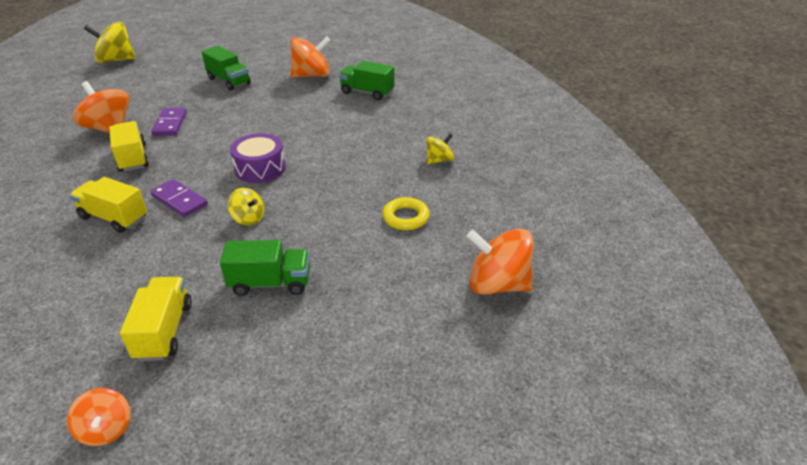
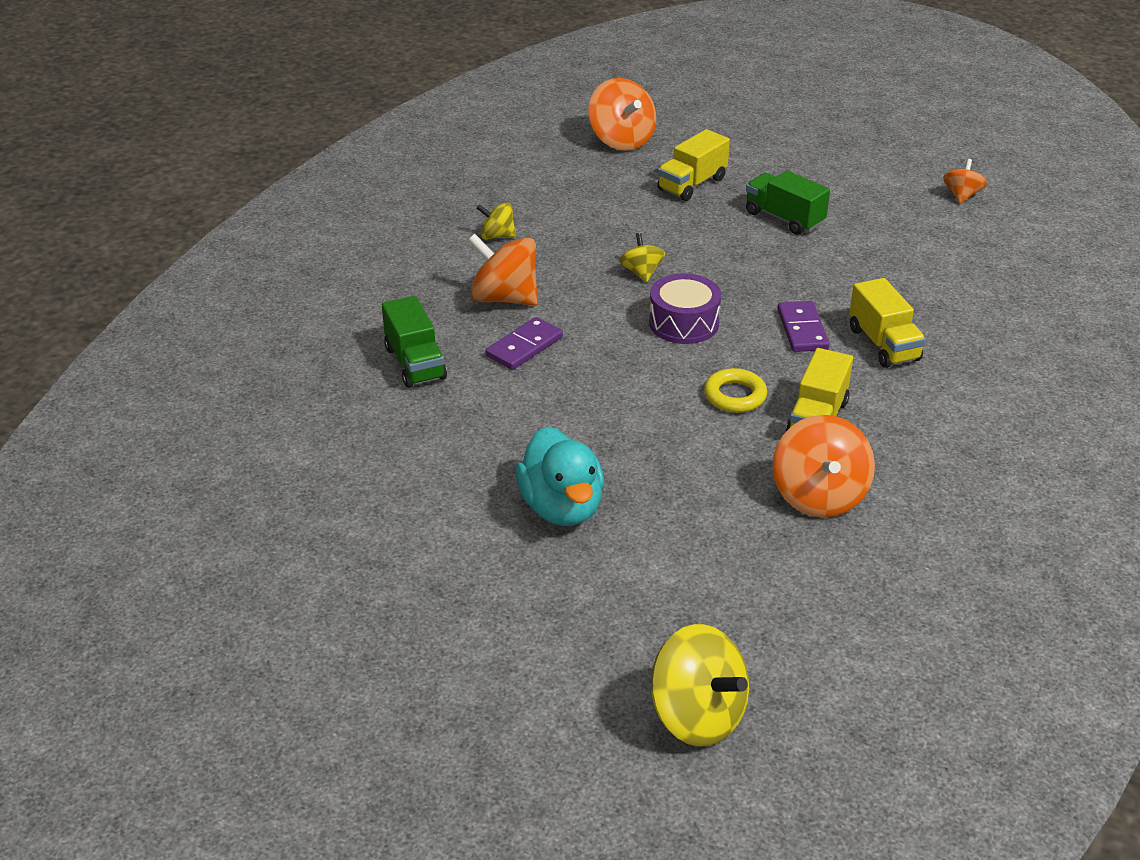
camera: 135 degrees left, 0 degrees up
(164, 331) = (892, 227): yellow truck -> yellow truck (692, 184)
(170, 124) = (727, 456): purple domino -> purple domino (524, 347)
(229, 81) = (562, 507): green truck -> turquoise duck
(248, 219) = (751, 276): yellow spinning top -> yellow spinning top (641, 273)
(311, 76) = (432, 442): orange spinning top -> orange spinning top (504, 298)
(405, 217) = (613, 207): yellow ring -> yellow ring (735, 396)

